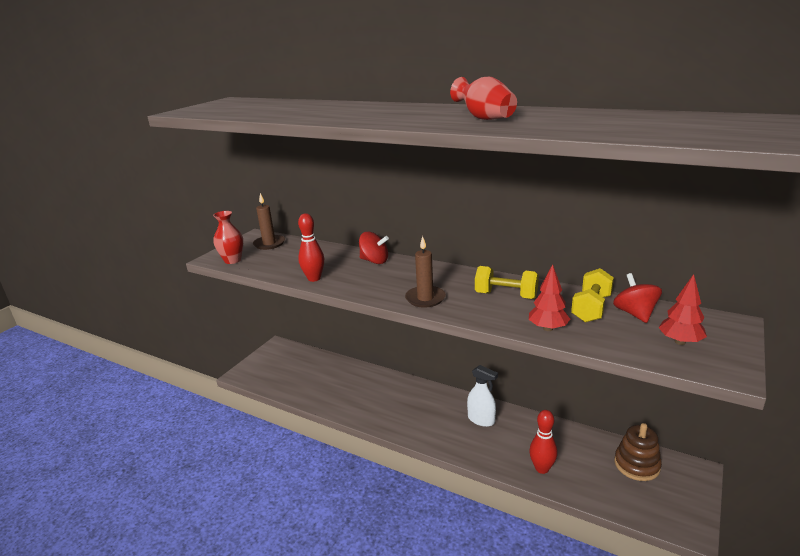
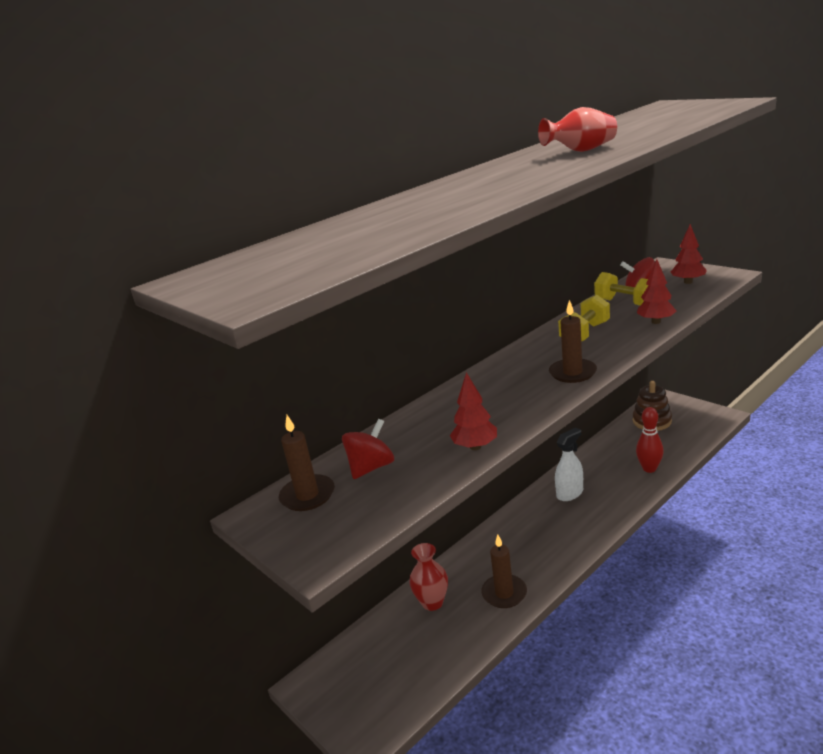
camera: 70 degrees left, 0 degrees up
(232, 260) = (347, 533): red vase -> red vase (432, 602)
(314, 278) = (475, 447): red bowling pin -> red tree
(354, 403) = (504, 593): none -> brown candle
(374, 261) = (450, 402): red spinning top -> red spinning top (371, 467)

